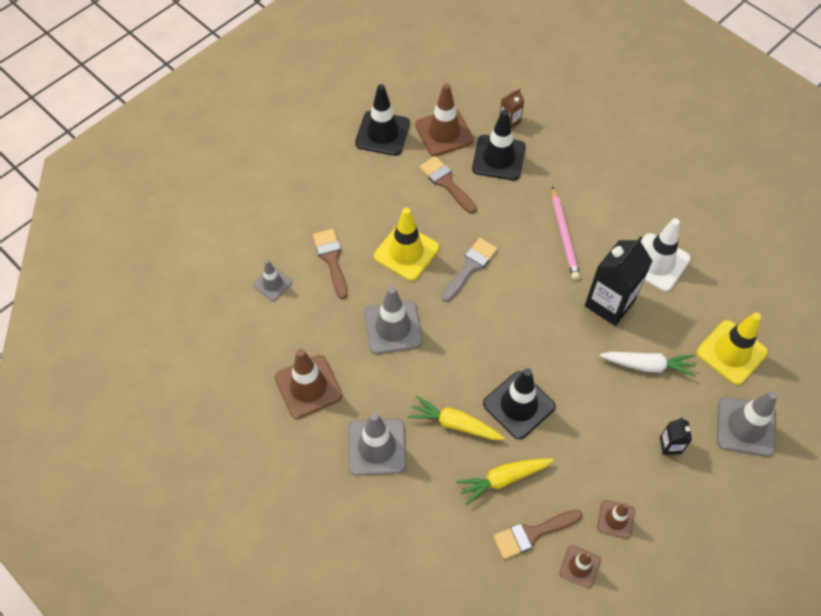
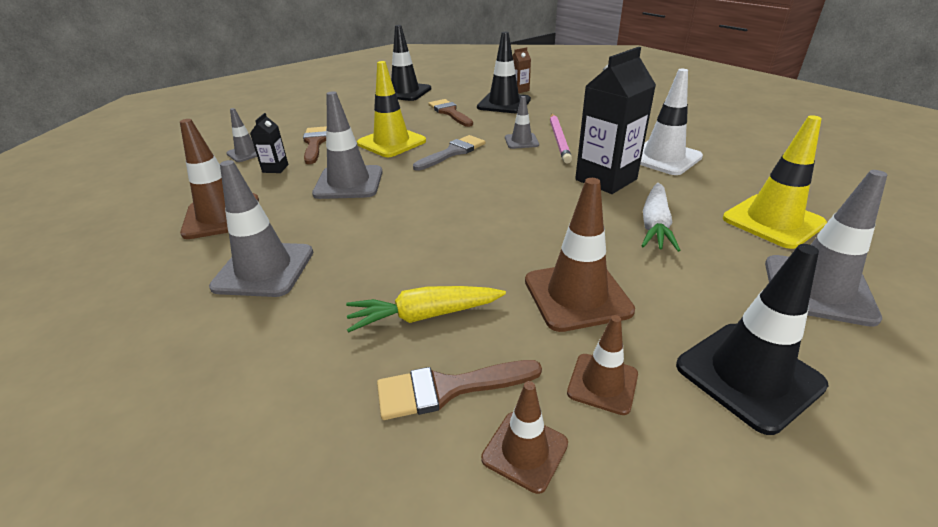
camera: 10 degrees right, 25 degrees down
(444, 133) = (459, 93): brown traffic cone -> brown traffic cone (577, 295)
(455, 424) = (380, 257): yellow carrot -> none
(519, 405) = (473, 246): black traffic cone -> black traffic cone (748, 375)
(529, 241) = (521, 141): none -> grey traffic cone
(647, 365) = (655, 225): white carrot -> white carrot turned 90 degrees clockwise
(670, 445) = (696, 300): black carton -> black carton (275, 168)

